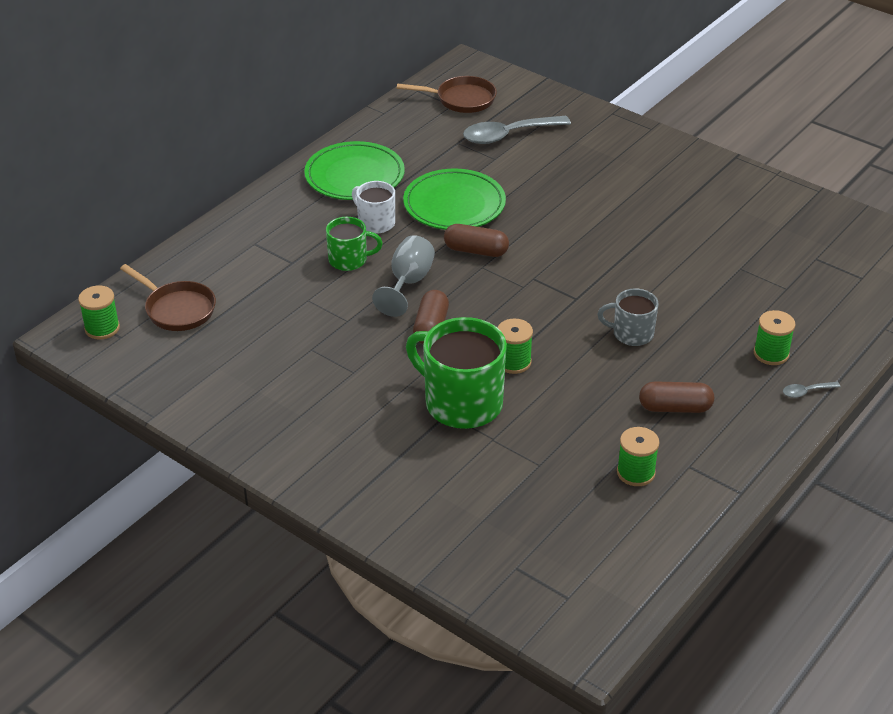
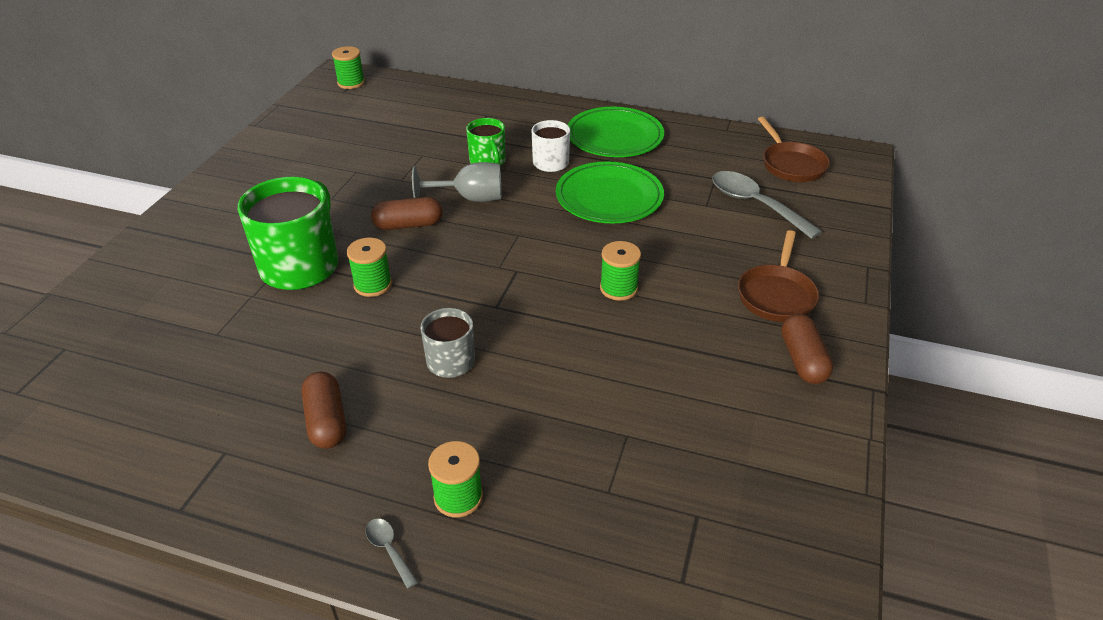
camera: 70 degrees right, 0 degrees up
(177, 309) = (385, 104): brown pan -> brown pan (776, 295)
(476, 250) = (542, 225): brown capsule -> brown capsule (803, 360)
(635, 473) = (209, 408): green spool -> green spool (618, 288)

